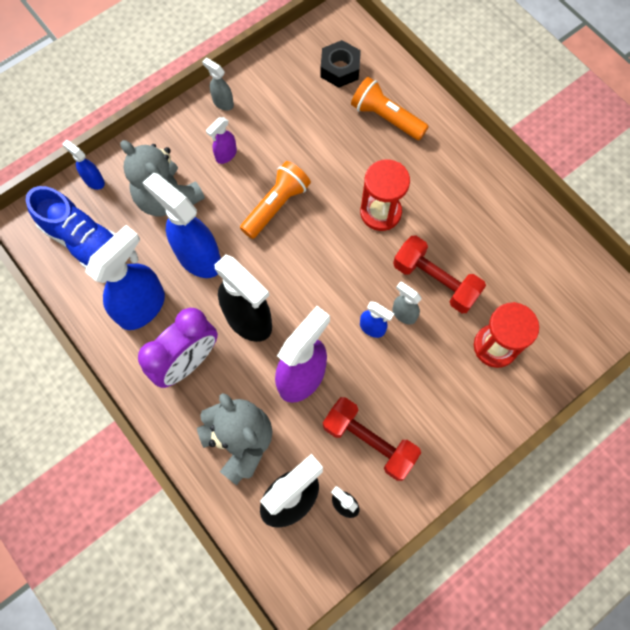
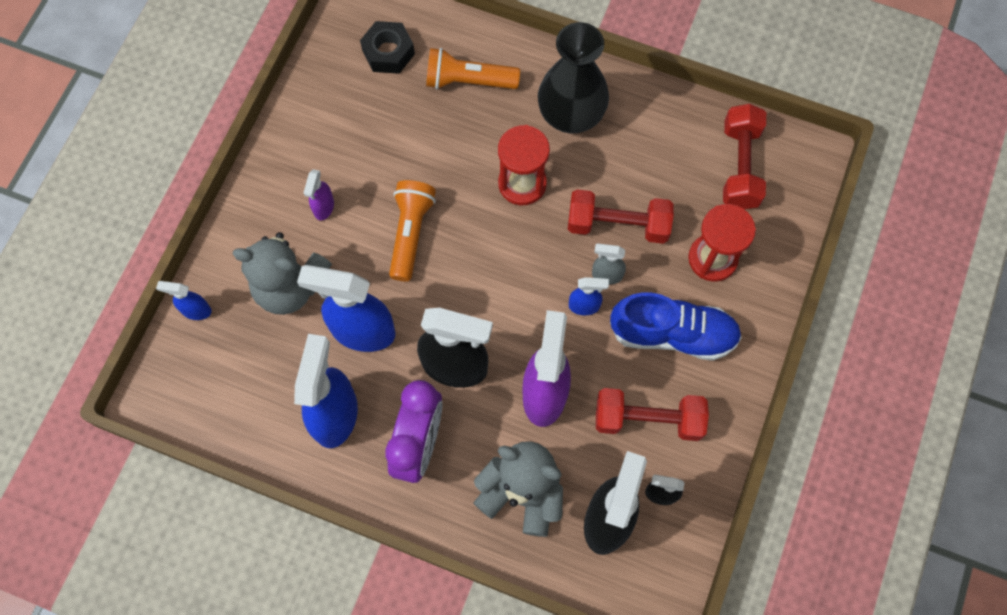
camera: 30 degrees left, 0 degrees up
(84, 241) = (228, 381): blue shoe -> blue shoe (672, 334)
(223, 102) = (284, 152): grey spray bottle -> none
(448, 181) = (571, 115): none -> black vase
(560, 287) = (740, 166): none -> red dumbbell

